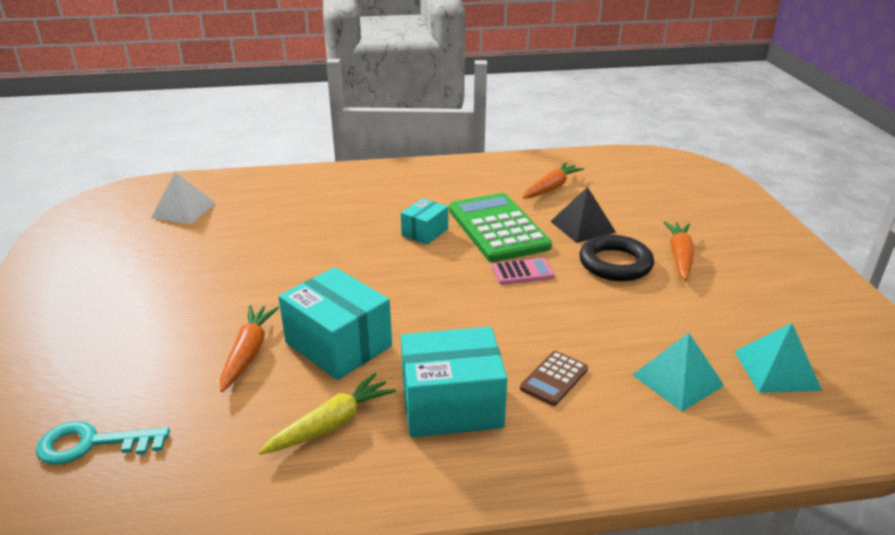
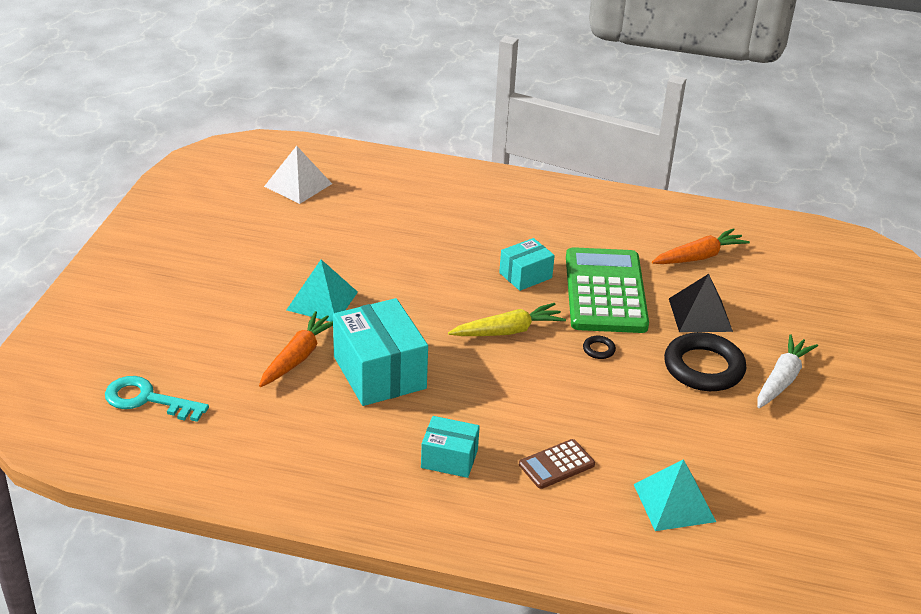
camera: 20 degrees right, 5 degrees up
(331, 424) = (339, 443): yellow carrot -> yellow carrot (508, 331)
(451, 404) = (449, 458): turquoise box -> turquoise box, size x0.56
(523, 272) = (598, 349): pink calculator -> black ring
(679, 256) = (782, 379): orange carrot -> white carrot
(776, 370) = (782, 524): turquoise pyramid -> turquoise pyramid (322, 300)

